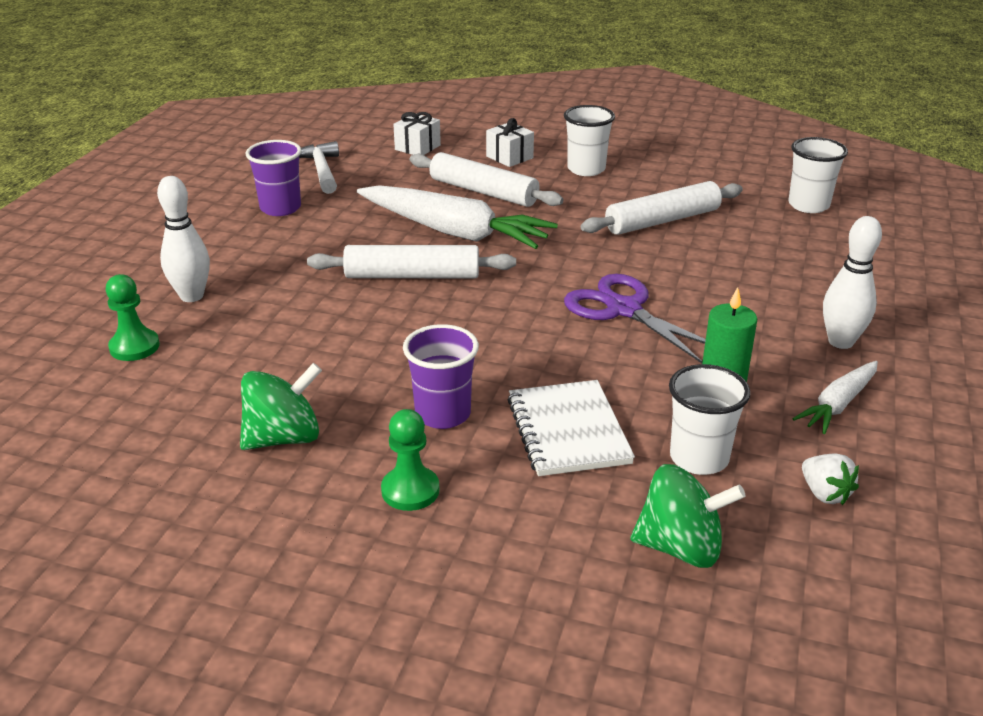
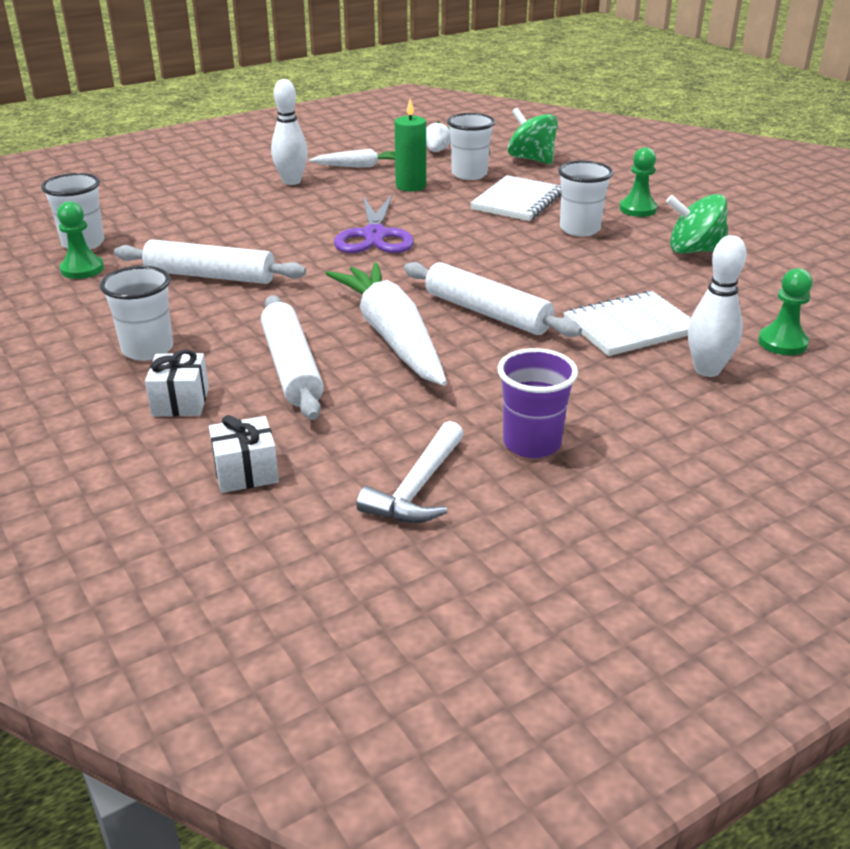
camera: 140 degrees left, 0 degrees up
(281, 309) = (630, 327): none -> white notebook
(443, 414) = (580, 229): purple cup -> white cup
(752, 190) = (82, 269): none -> green pawn

